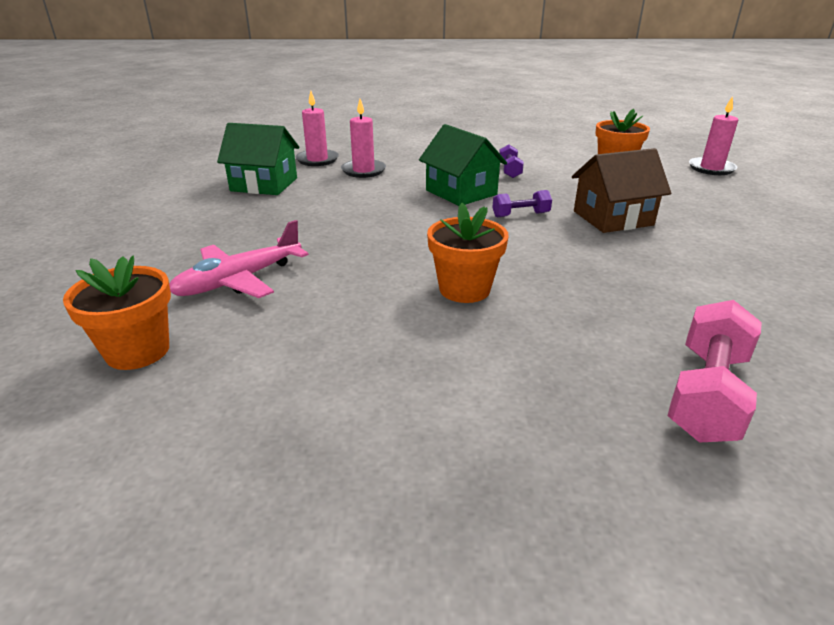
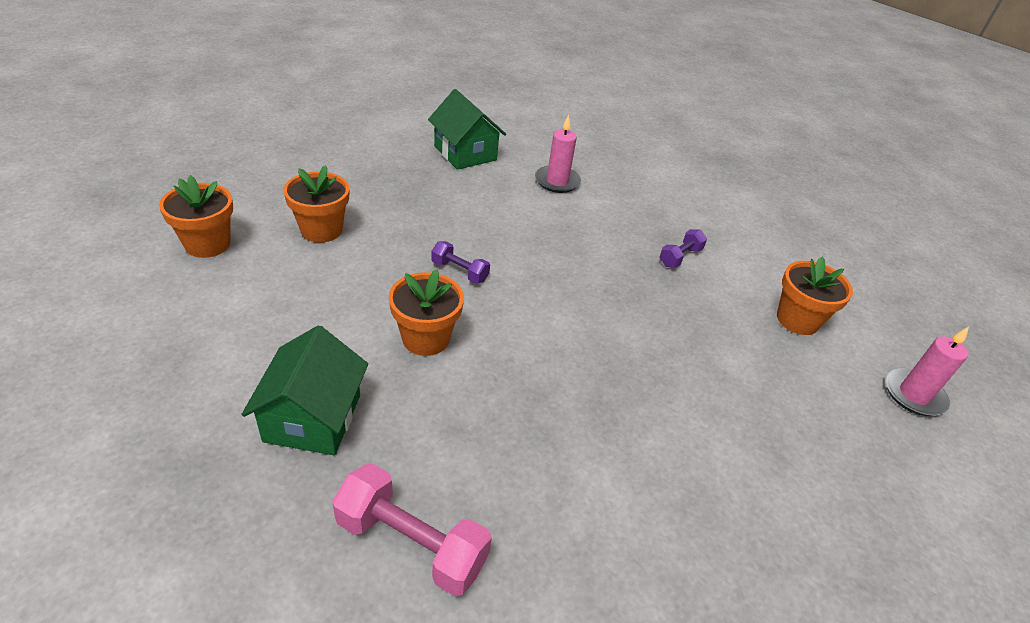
camera: 40 degrees right, 10 degrees up
(240, 280) = (321, 230): pink plane -> orange flower pot
(317, 160) = (543, 149): pink candle -> none
(461, 192) = (591, 252): green house -> green house (313, 418)
(520, 215) = (594, 307): purple dumbbell -> purple dumbbell (459, 271)
(613, 218) = (667, 368): brown house -> none
(706, 394) = (411, 543): pink dumbbell -> pink dumbbell turned 45 degrees clockwise

